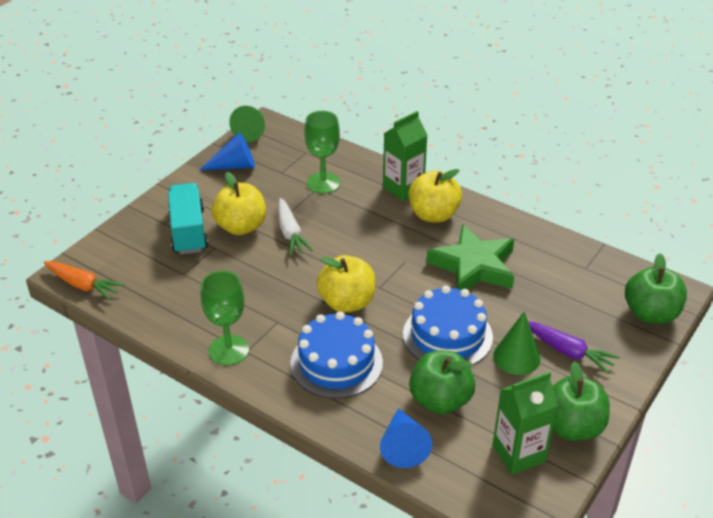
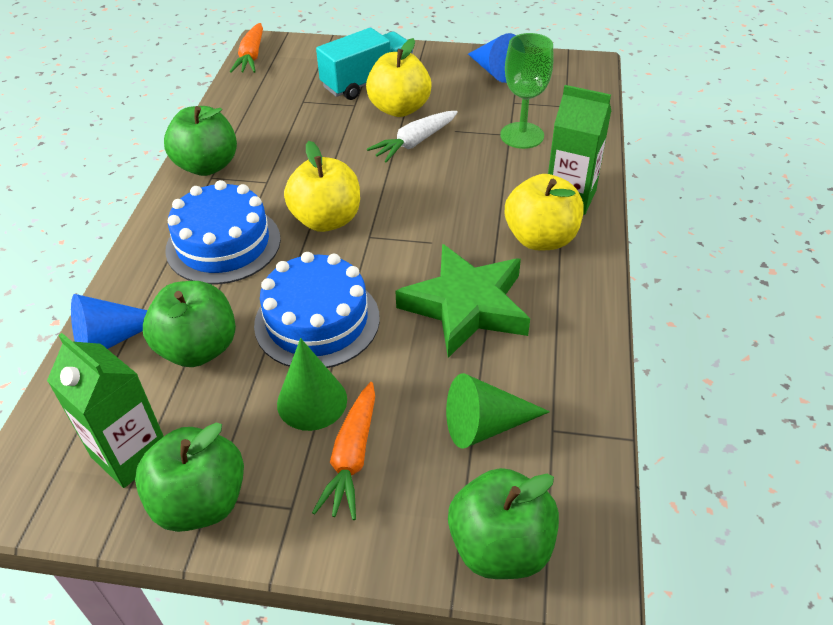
camera: 65 degrees right, 5 degrees up
(229, 350) = (207, 166): green goblet -> green apple
(251, 131) = (566, 60): green cone -> green cone (485, 425)
(568, 351) = (352, 457): purple carrot -> orange carrot

